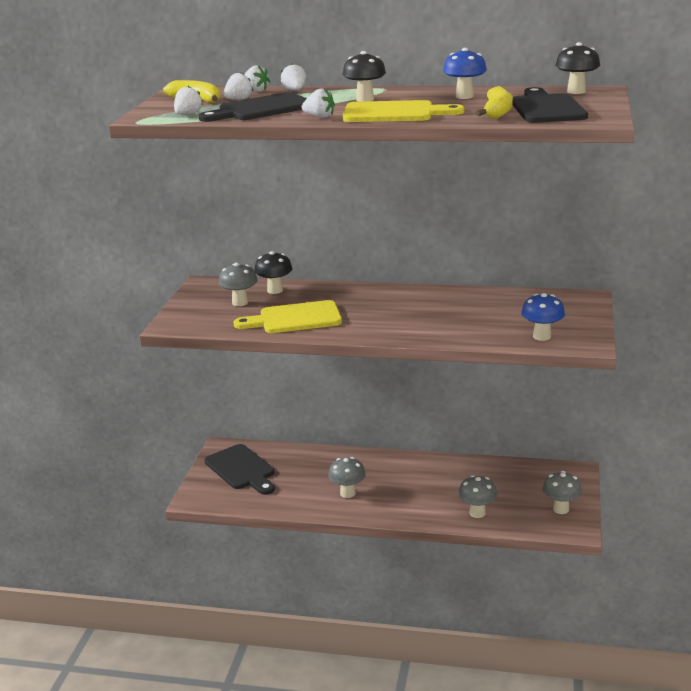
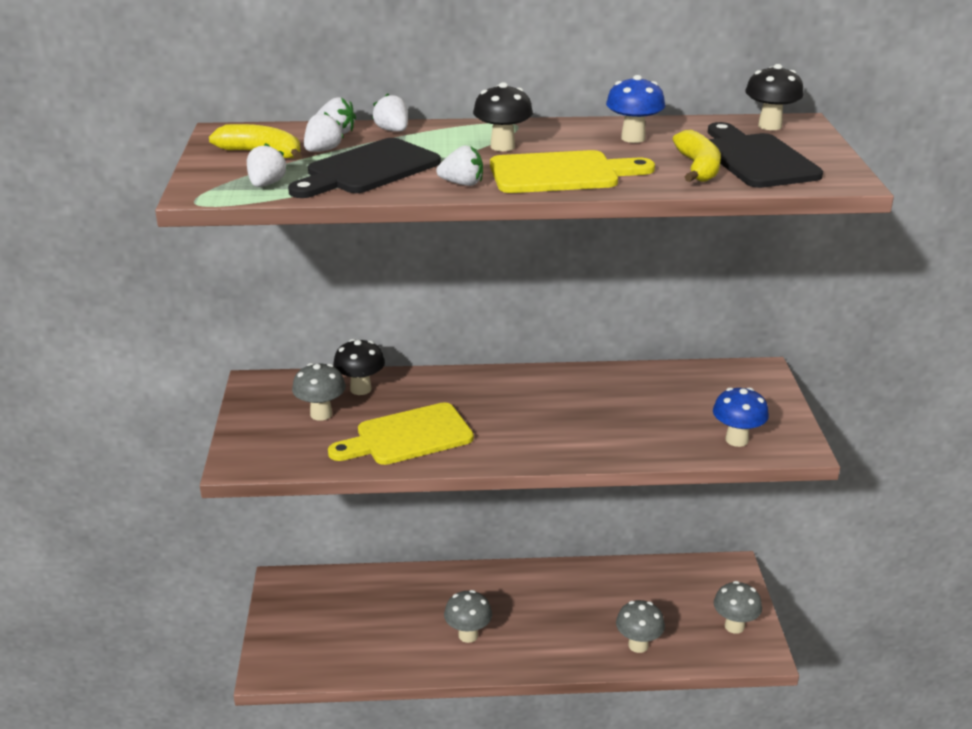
camera: 15 degrees left, 5 degrees up
(241, 469) = (318, 614): black cutting board -> none

